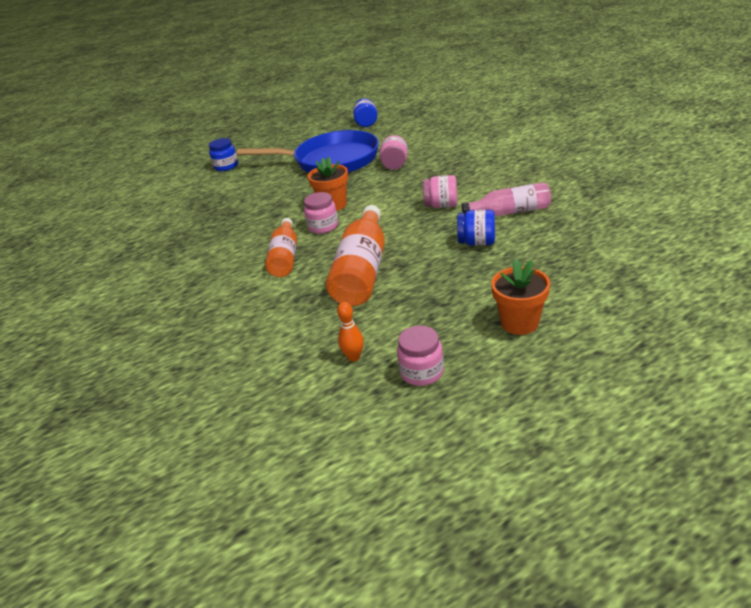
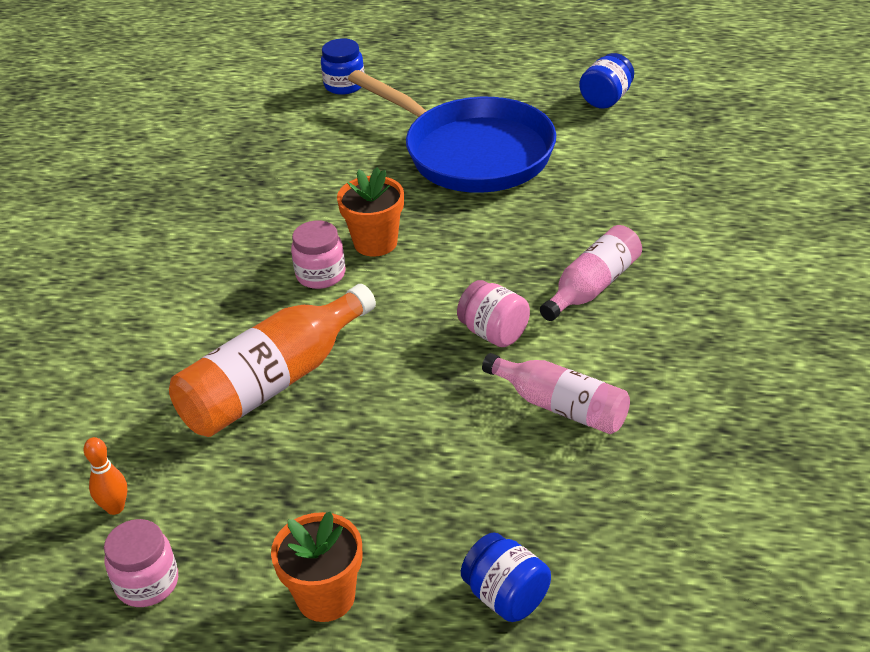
camera: 35 degrees right, 5 degrees up
(285, 257) = (225, 299): orange bottle -> none
(395, 165) = (536, 213): pink jar -> none
(459, 174) = (592, 286): none -> pink bottle
(477, 242) = (450, 431): blue jar -> blue jar (506, 597)

